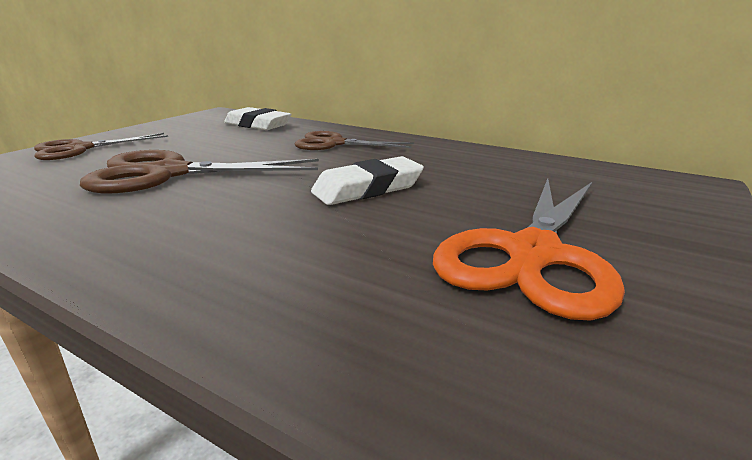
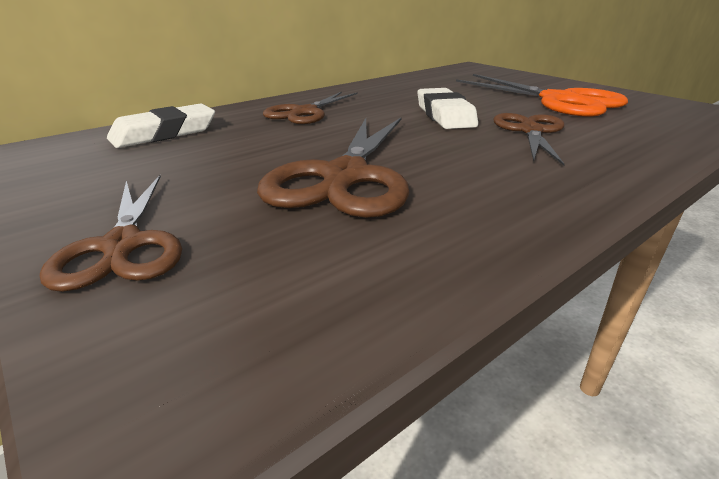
camera: 70 degrees left, 5 degrees up
(328, 234) = (530, 131): none -> brown scissors

